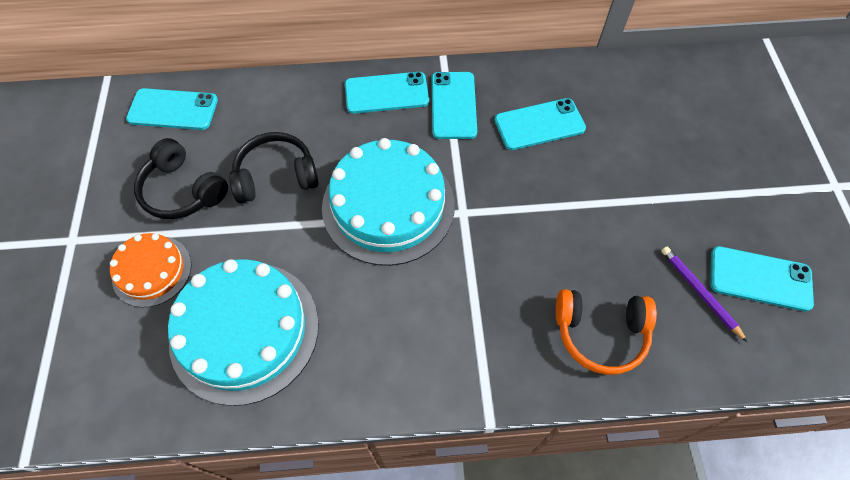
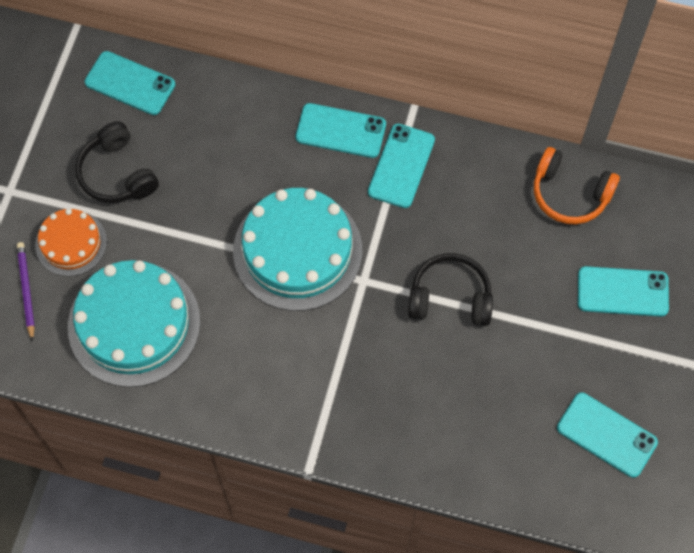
camera: 20 degrees right, 5 degrees up
(276, 176) = (205, 186): black headphones -> black headphones (450, 298)
(539, 124) = (477, 214): turquoise phone -> turquoise phone (622, 292)
(600, 333) = (435, 431): orange headphones -> orange headphones (570, 194)
(700, 292) = (544, 428): purple pencil -> purple pencil (26, 290)

